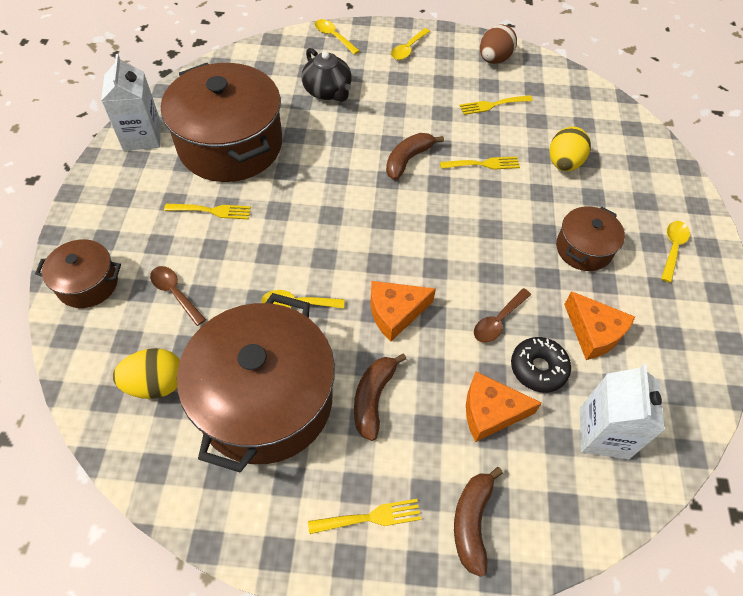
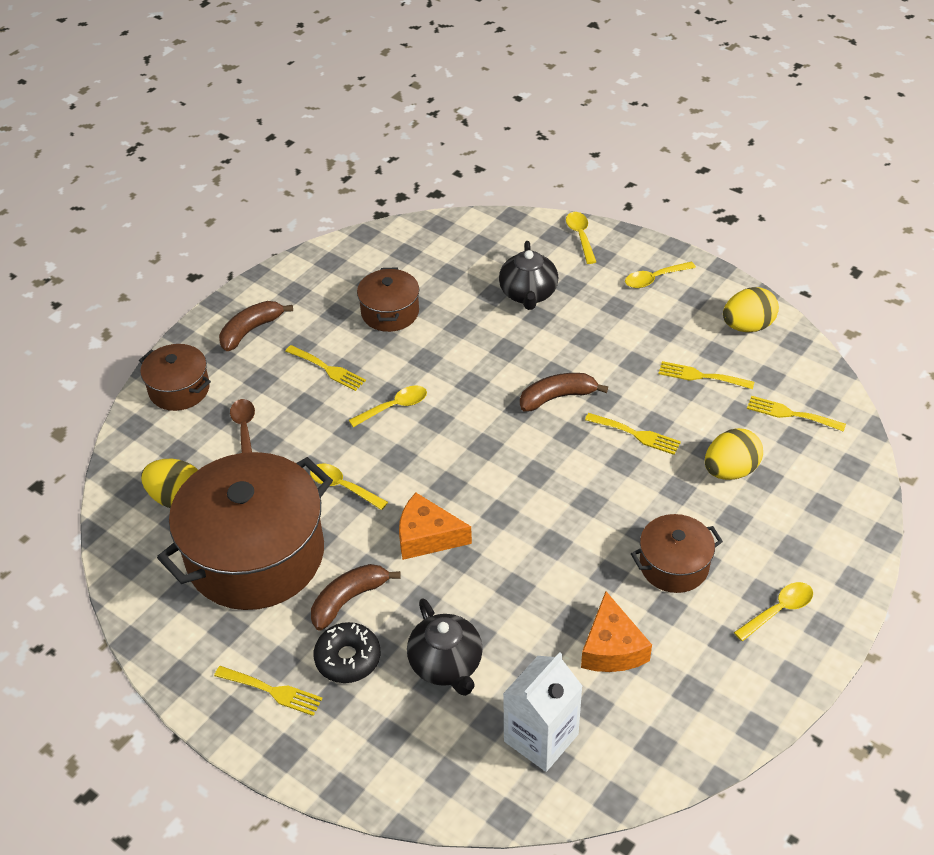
camera: 35 degrees right, 10 degrees down
(142, 136) = (314, 272): white carton -> none
(230, 145) = (390, 312): brown pot -> brown pot, size x0.49
(290, 219) = (394, 407): none -> yellow spoon
(472, 522) = (355, 741): brown banana -> brown banana (251, 330)
(490, 412) = (446, 664): orange cheese -> black teapot
(494, 59) = (747, 326): brown egg -> yellow egg
(498, 321) = (521, 591): brown spoon -> none
(538, 368) = (525, 651): black donut -> black donut (348, 658)
(568, 108) = (791, 414): none -> yellow fork

